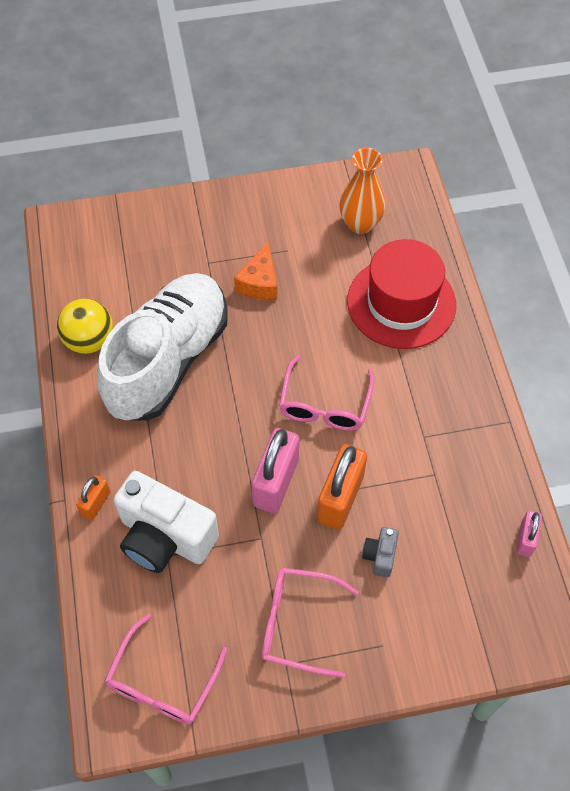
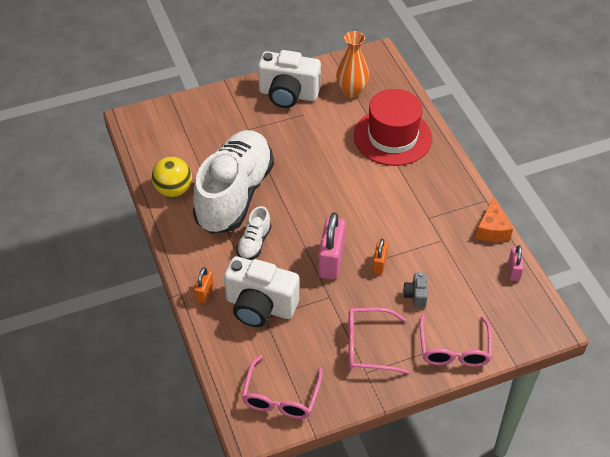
camera: 10 degrees left, 10 degrees down
(178, 438) = (254, 243): none -> white shoe
(260, 283) = (289, 137): orange cheese -> orange cheese (492, 230)
(273, 217) = (288, 94): none -> white camera
(325, 404) = (354, 207): pink glasses -> pink glasses (454, 349)
(340, 498) = (379, 264): orange padlock -> orange padlock, size x0.54

